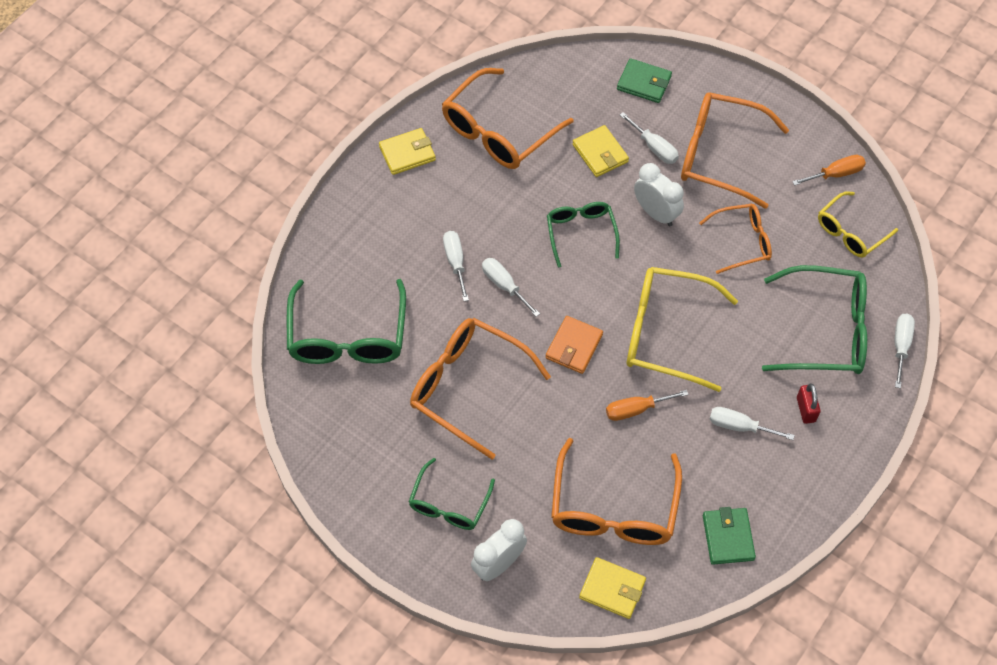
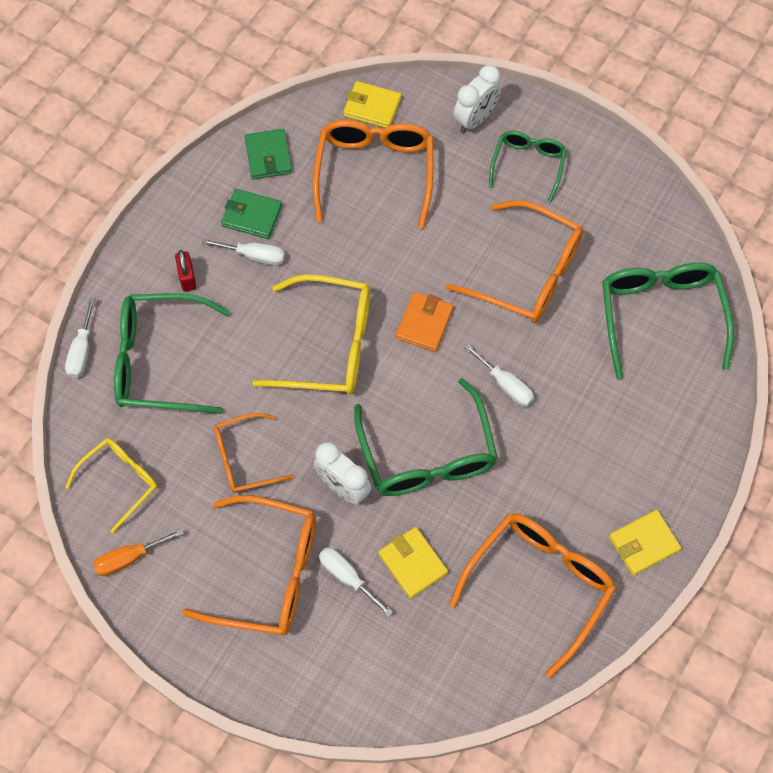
camera: 175 degrees right, 5 degrees up
(455, 262) = (562, 408): white screwdriver -> none
(581, 233) = (427, 455): green glasses -> green glasses, size x1.67
(636, 409) = (357, 264): orange screwdriver -> none
(644, 83) = (363, 675): green wallet -> green wallet (252, 216)

